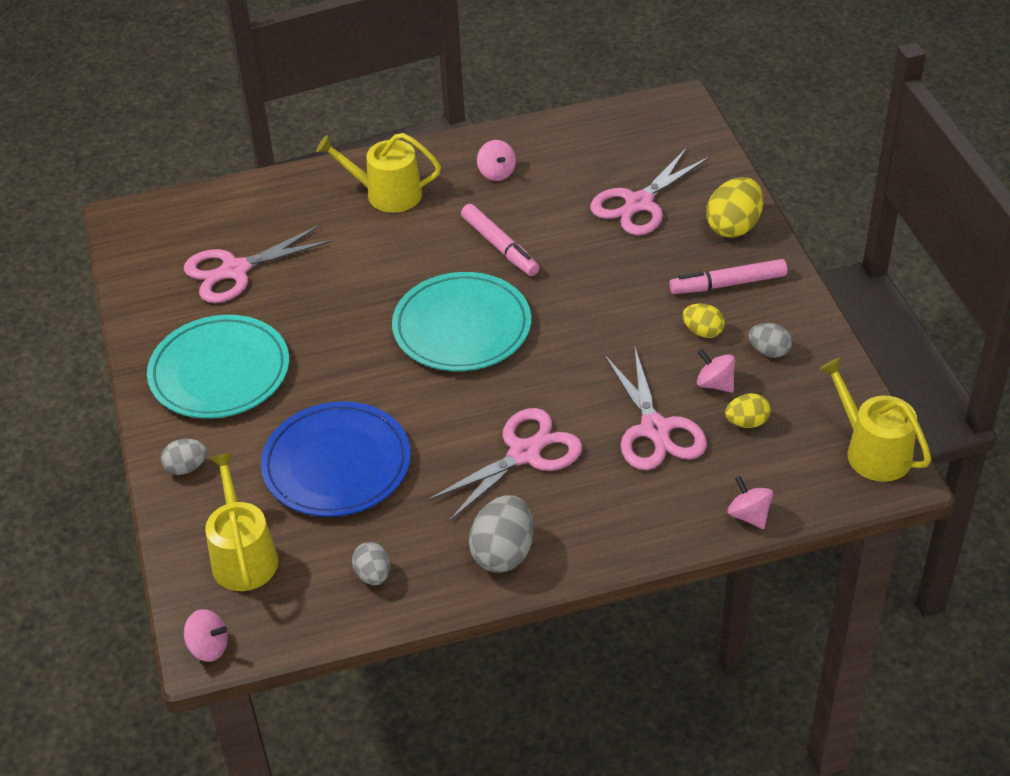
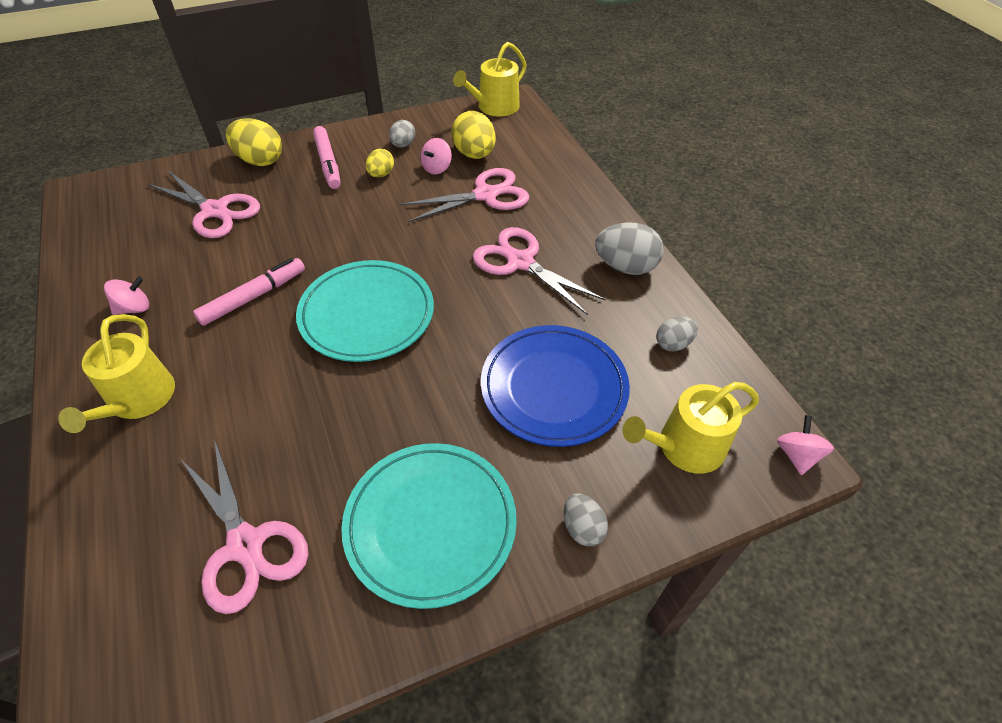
camera: 100 degrees left, 5 degrees up
(747, 422) = (474, 154): yellow egg -> yellow egg, size x1.70
(749, 515) = (559, 153): pink spinning top -> none

